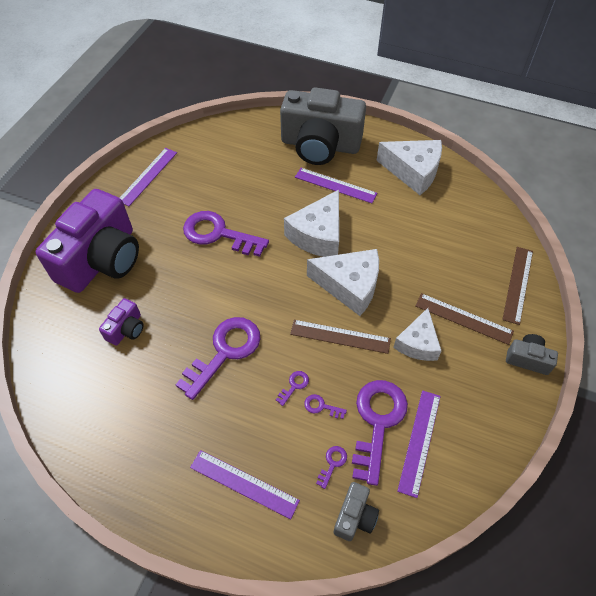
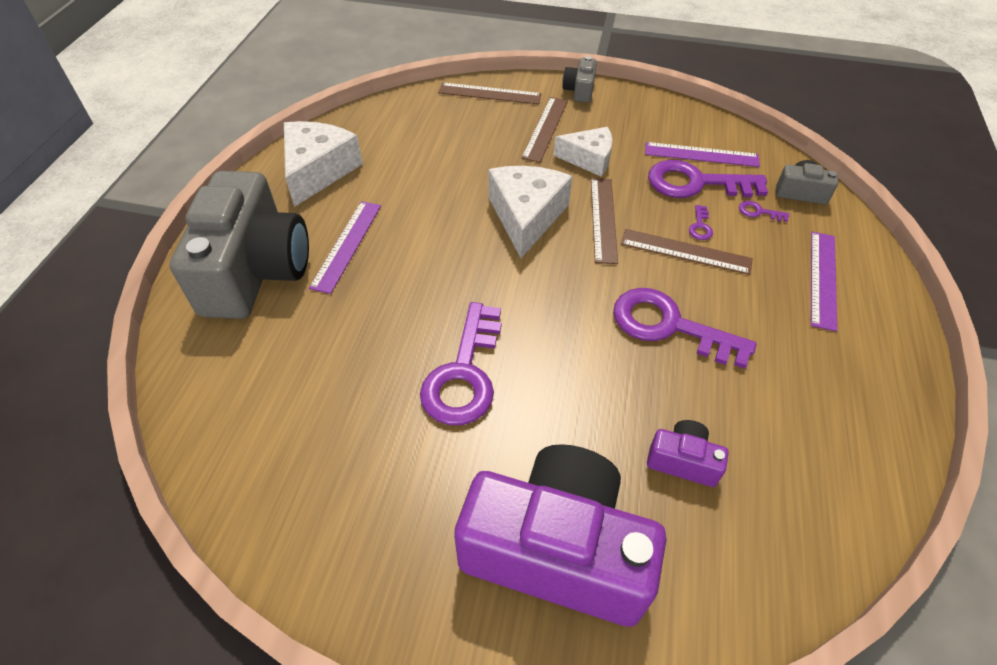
camera: 100 degrees left, 5 degrees down
(148, 176) = (330, 527): purple ruler -> none
(294, 385) = (685, 251): purple key -> brown ruler
(318, 235) = (446, 254): white cheese -> none

